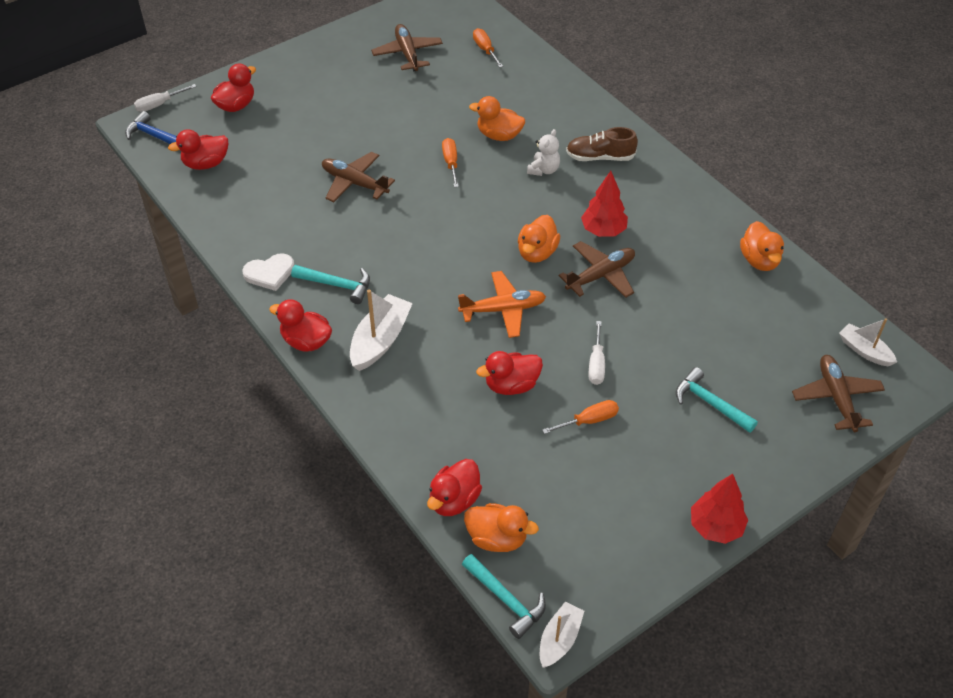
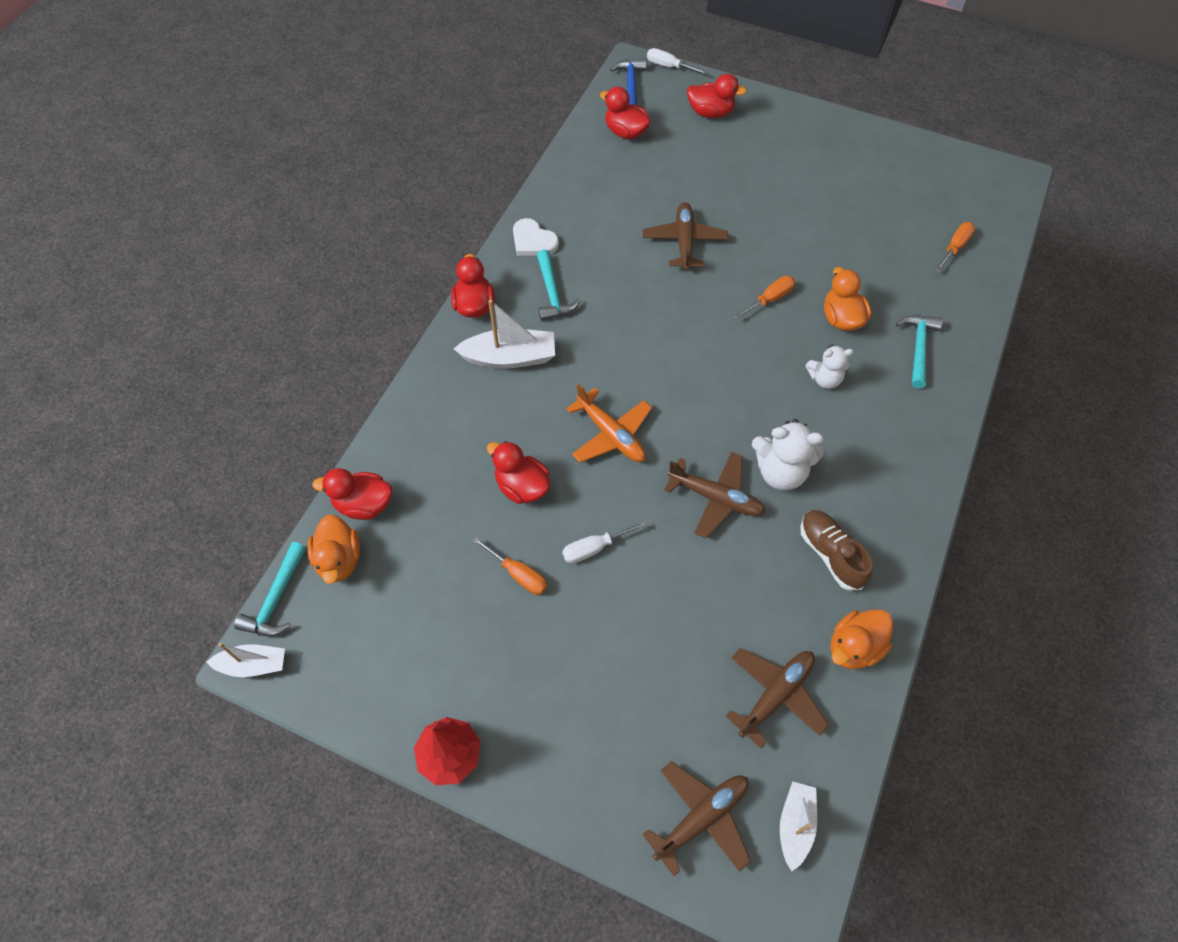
camera: 60 degrees right, 10 degrees up
(407, 53) = (889, 191): brown plane -> brown plane (775, 695)
(537, 252) = (705, 427): orange duck -> none
(600, 157) = (885, 420): brown shoe -> brown shoe (830, 554)
(603, 230) = (780, 472): red tree -> white teddy bear
(710, 403) = (609, 681): turquoise hammer -> turquoise hammer (918, 348)

